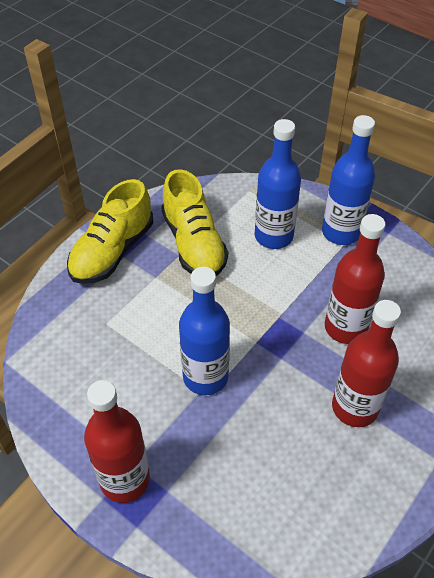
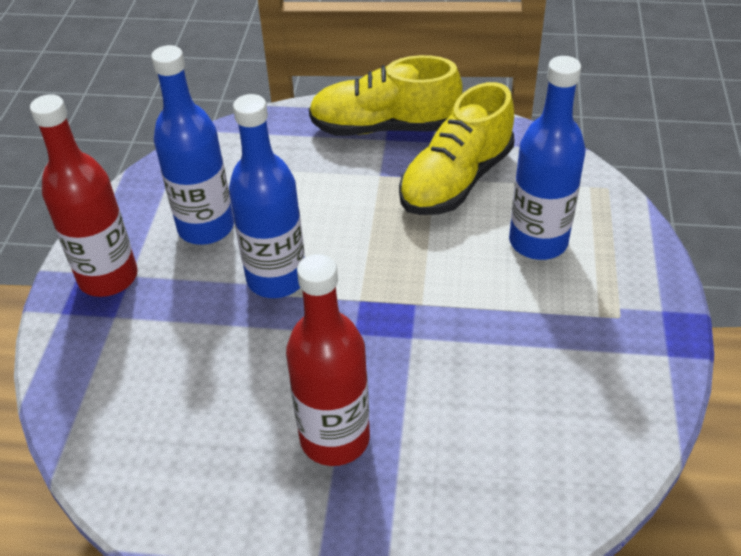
camera: 60 degrees right, 5 degrees down
(341, 232) = (613, 303): blue bottle -> blue bottle (206, 227)
(345, 328) = (454, 376): red bottle -> none

